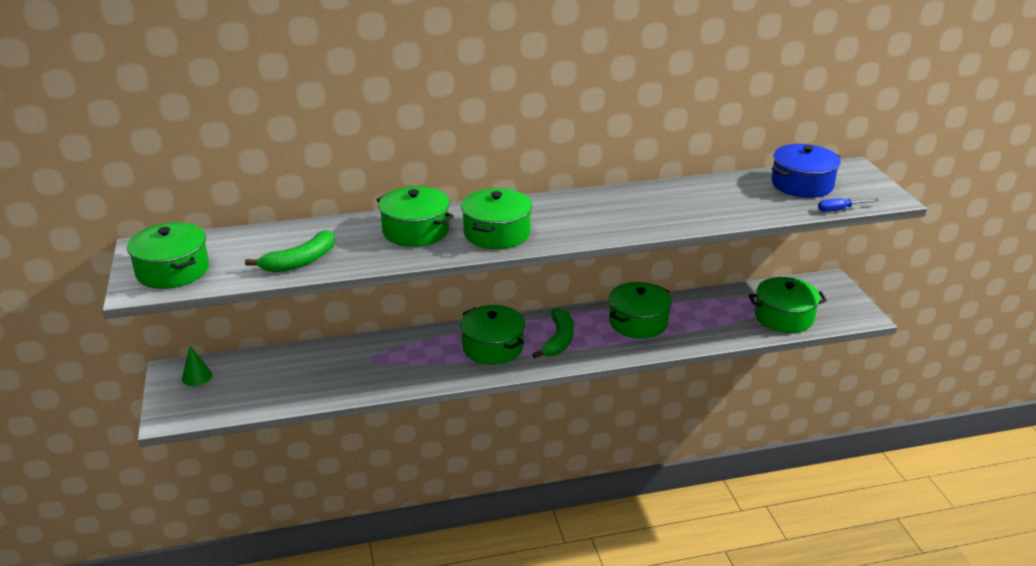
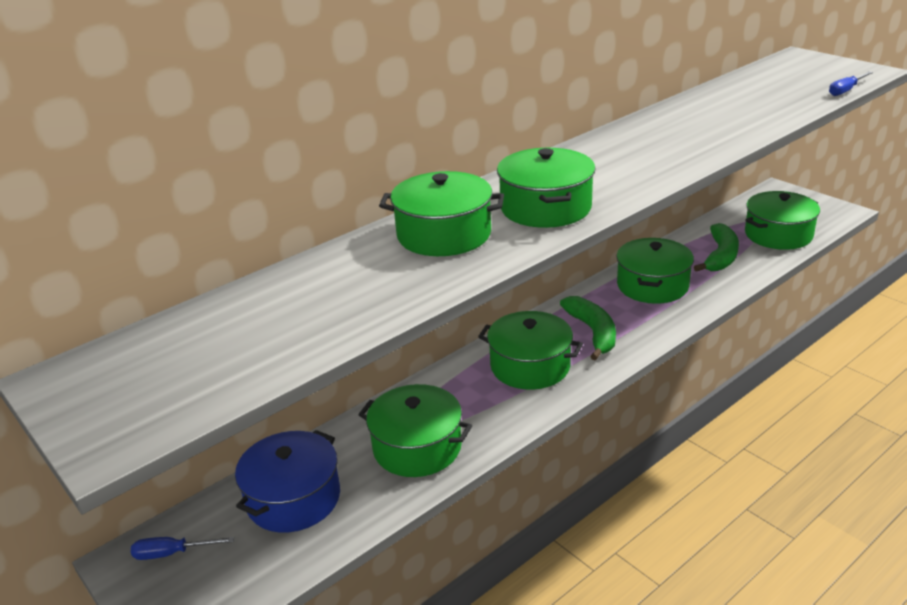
camera: 25 degrees left, 0 degrees up
(173, 270) = (144, 395): green pot -> green pot (417, 447)
(197, 376) = (172, 553): green cone -> blue screwdriver
(300, 261) = (333, 317): green banana -> green banana (720, 256)
(802, 184) = (779, 80): blue pot -> blue pot (293, 498)

